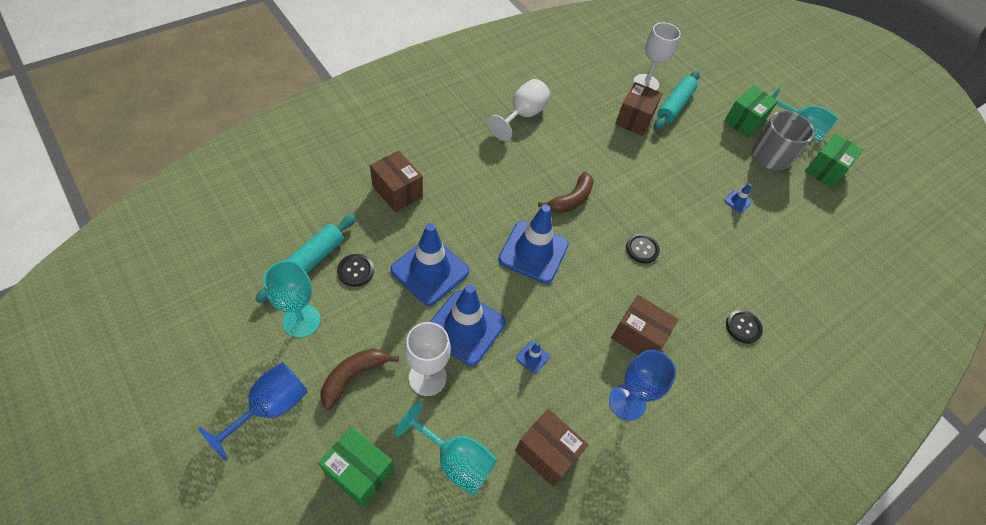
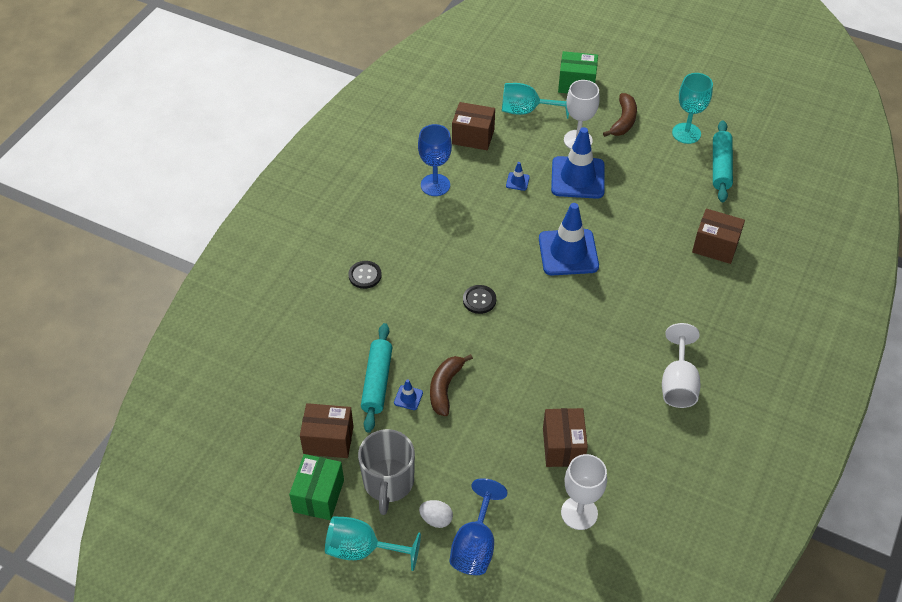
camera: 160 degrees right, 5 degrees down
(270, 407) = (655, 88): blue goblet -> blue goblet (475, 545)
(356, 271) = (684, 176): black button -> none
(430, 271) = (634, 201): blue traffic cone -> none
(571, 200) = (568, 314): brown banana -> brown banana (445, 388)
(638, 336) = (448, 229): brown box -> brown box (328, 440)
(674, 105) = (528, 496): turquoise rolling pin -> turquoise rolling pin (377, 382)
(744, 121) = (436, 519): green box -> white egg

